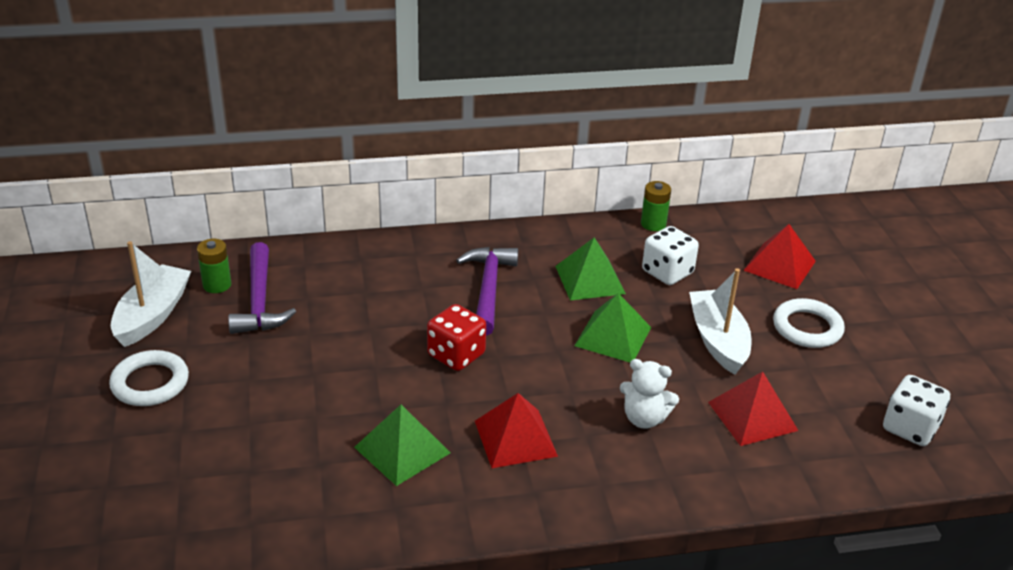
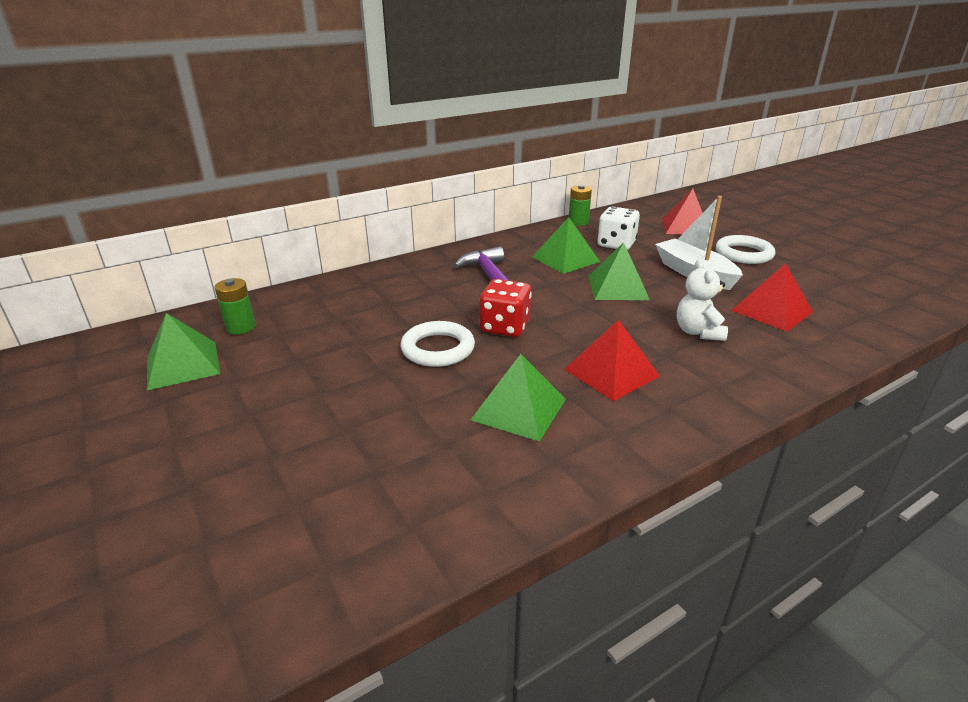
camera: 20 degrees left, 5 degrees down
(150, 383) = (209, 422): white ring -> white ring (438, 349)
(152, 315) = (183, 364): white boat -> green pyramid
(259, 300) = (291, 329): purple hammer -> none
(644, 418) = (698, 332): white teddy bear -> white teddy bear turned 90 degrees clockwise
(910, 428) = (879, 292): white dice -> none

